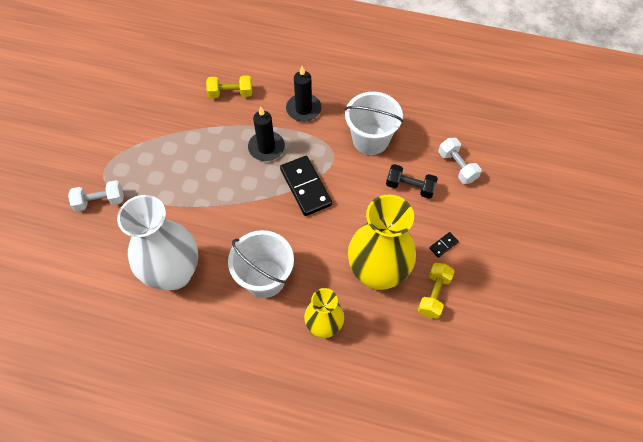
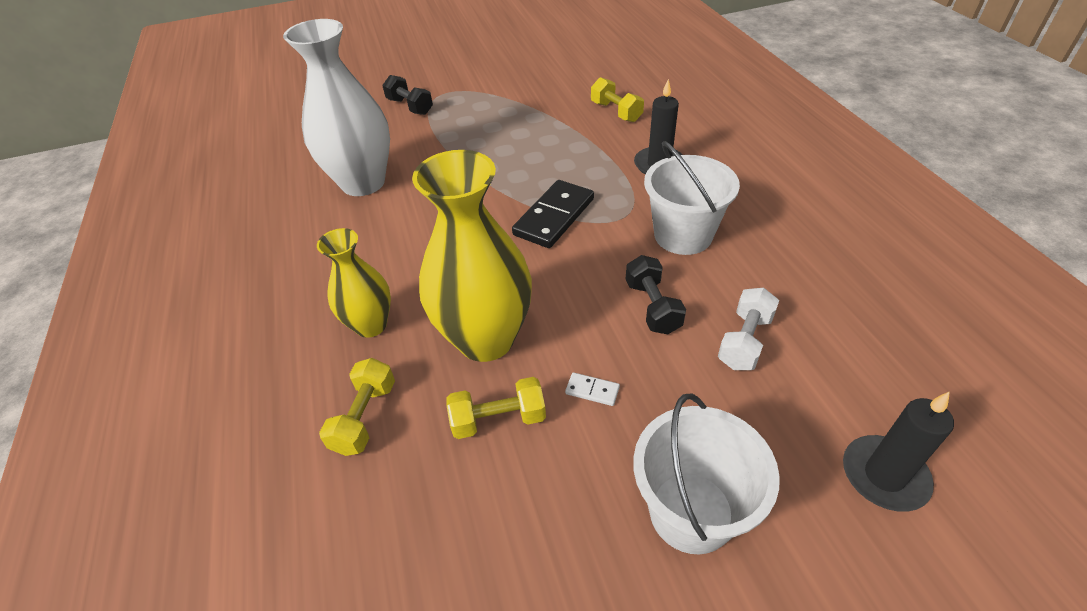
camera: 60 degrees right, 15 degrees down
(100, 201) = (410, 106): white dumbbell -> black dumbbell
(265, 278) = (403, 245): white bucket -> white bucket (691, 512)
(266, 148) = (575, 165): black candle -> black candle (884, 475)
(391, 356) = (365, 417): none -> yellow dumbbell
(443, 245) = (592, 390): black domino -> white domino

